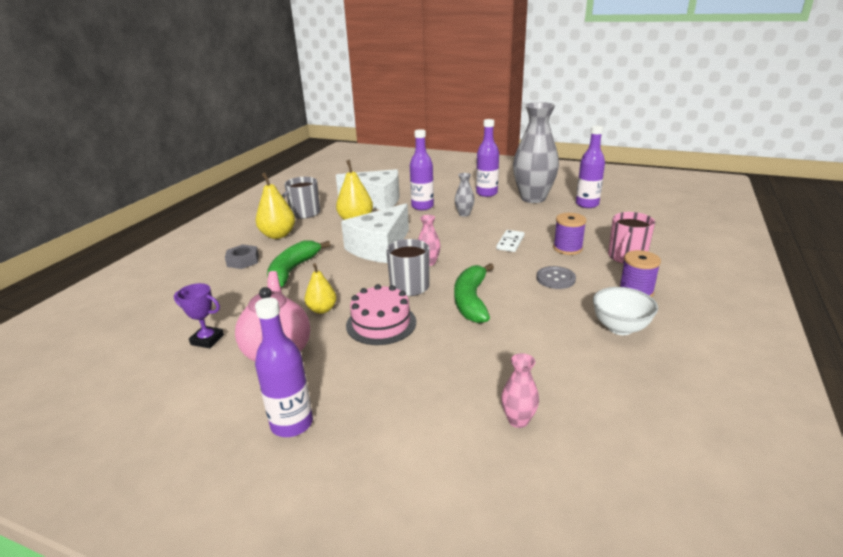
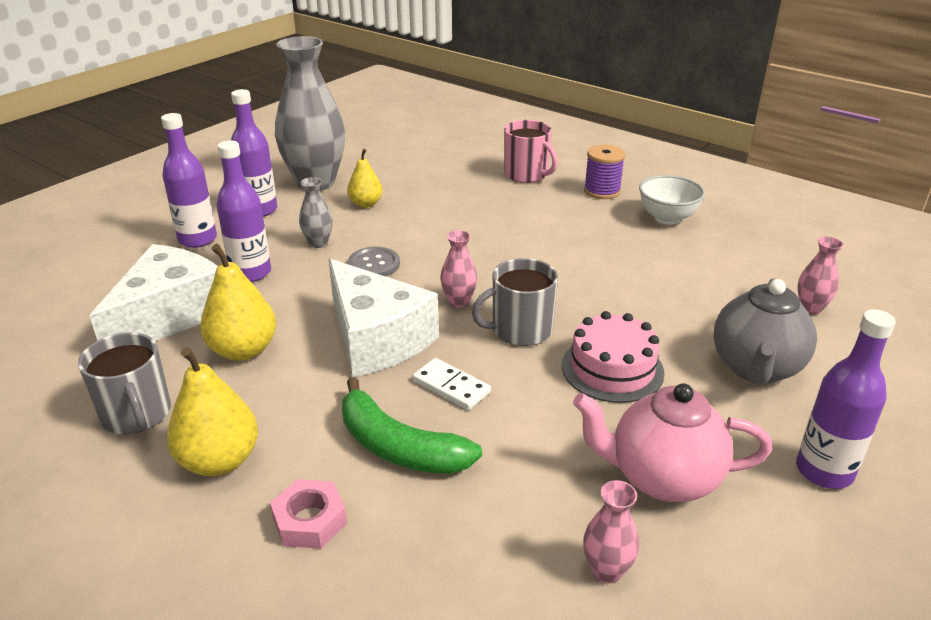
camera: 75 degrees left, 5 degrees up
(207, 340) = (606, 570): purple trophy -> pink vase
(243, 261) = (309, 520): grey nut -> pink nut
(322, 309) = (554, 422): yellow pear -> yellow pear (365, 204)
(407, 387) = (756, 368): none -> grey teapot
(471, 301) = (580, 289): green banana -> none
(510, 242) = (442, 230): white domino -> white domino (451, 387)
(555, 279) = (554, 224): grey button -> grey button (374, 264)
(567, 248) = (484, 199): purple spool -> none
(587, 204) = (372, 156): purple bottle -> purple bottle (197, 239)

